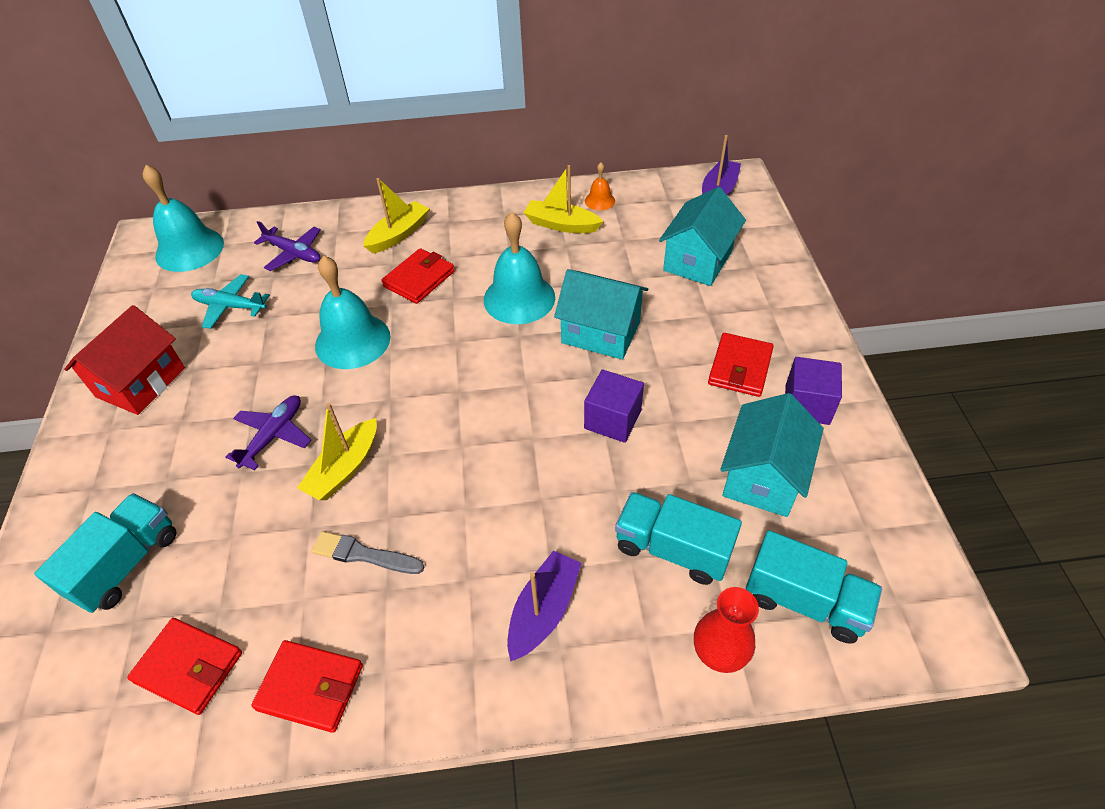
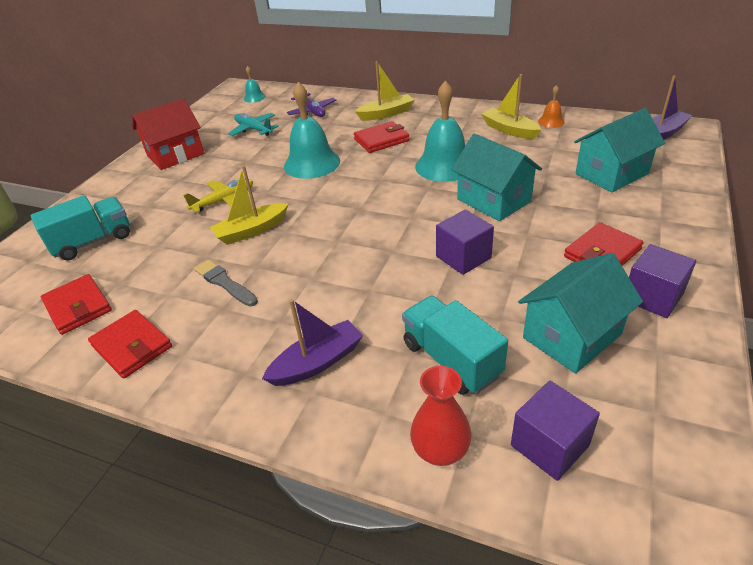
camera: 30 degrees right, 10 degrees down
(189, 249) = (254, 97): turquoise bell -> turquoise bell, size x0.48
(273, 435) = (224, 201): purple plane -> yellow plane
(804, 601) = (549, 445): turquoise truck -> purple cube

